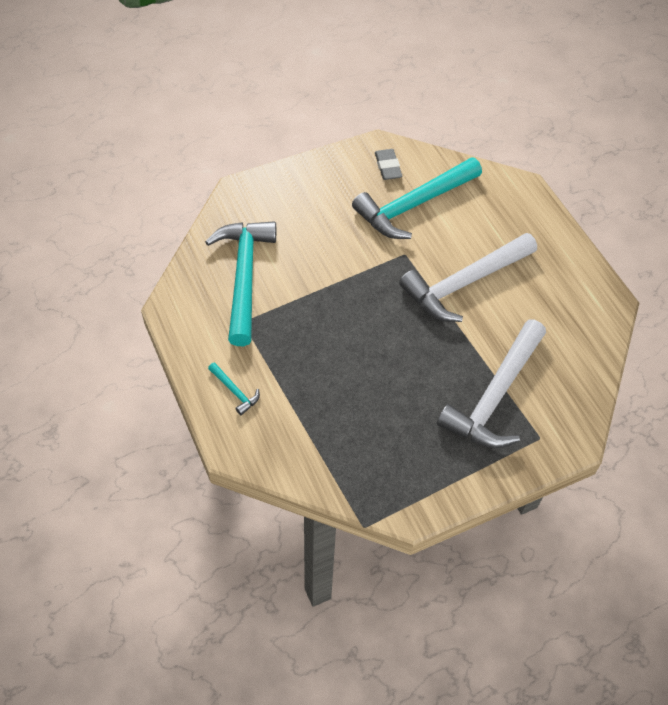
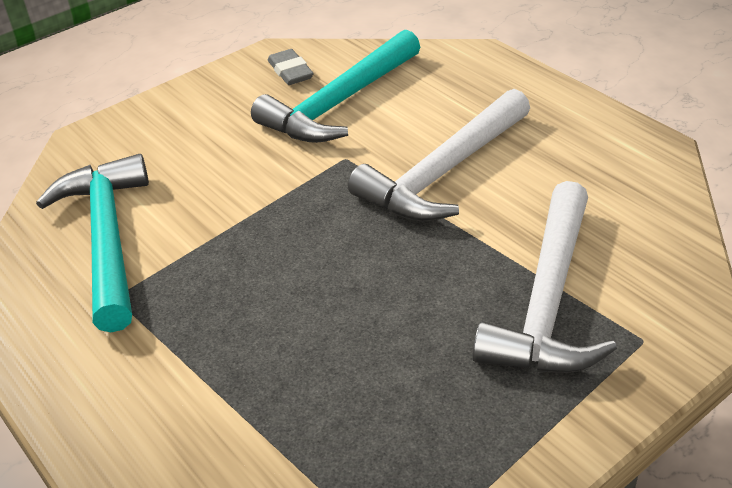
camera: 10 degrees left, 15 degrees down
(235, 391) = (118, 399): turquoise hammer -> none

